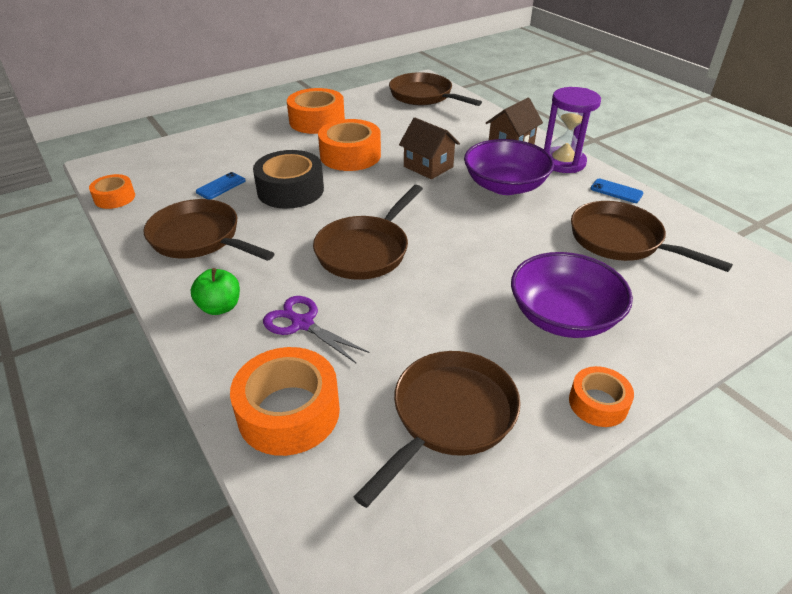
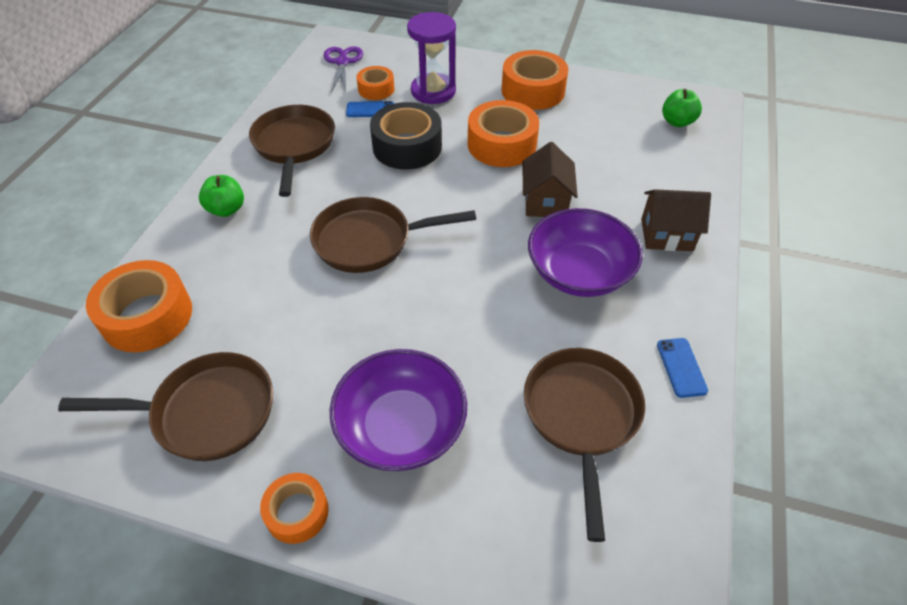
camera: 50 degrees right, 10 degrees up
(114, 198) = (299, 75): orange tape -> orange tape (376, 89)
(302, 323) = (245, 263): purple scissors -> purple scissors (342, 62)
(424, 96) = (677, 122): brown pan -> green apple
(563, 162) = (685, 293): purple hourglass -> purple hourglass (433, 91)

